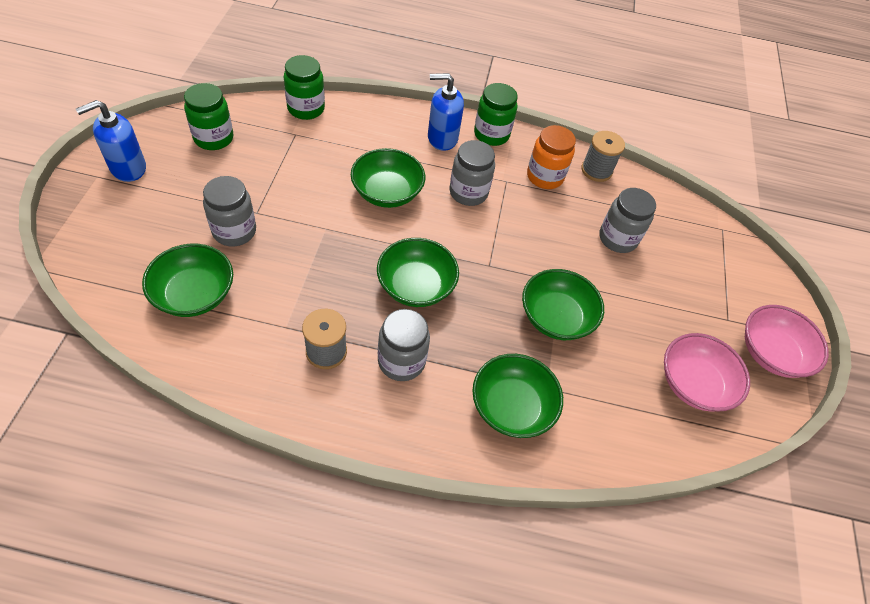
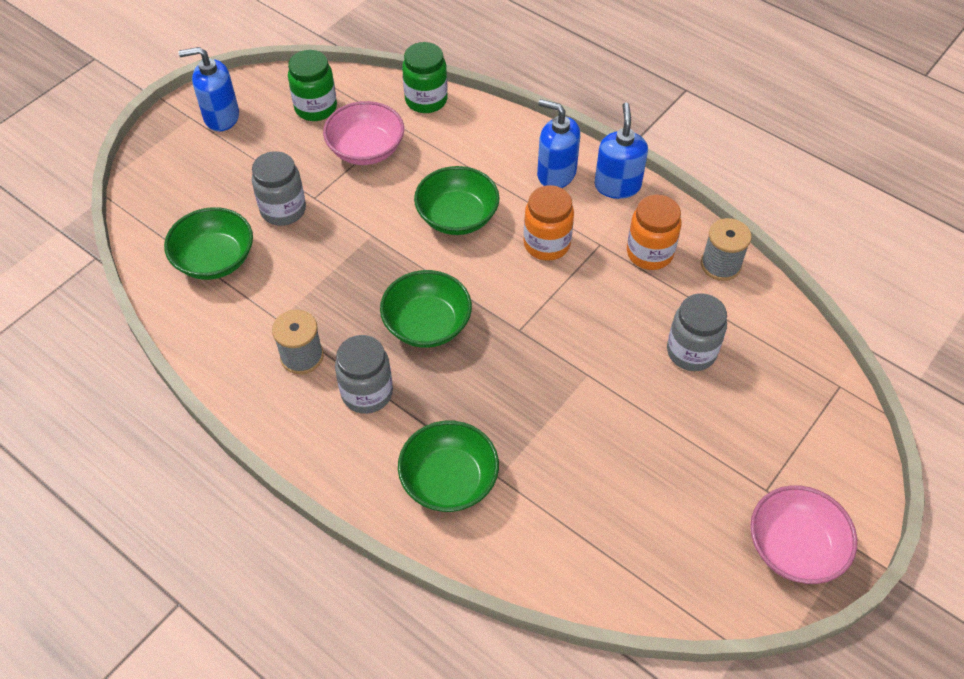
camera: 35 degrees right, 0 degrees up
(468, 193) = (546, 244): grey jar -> orange jar
(491, 134) = (617, 185): green jar -> blue soap dispenser
(556, 317) = (557, 410): green bowl -> none
(693, 384) = (669, 540): pink bowl -> pink bowl (366, 149)

